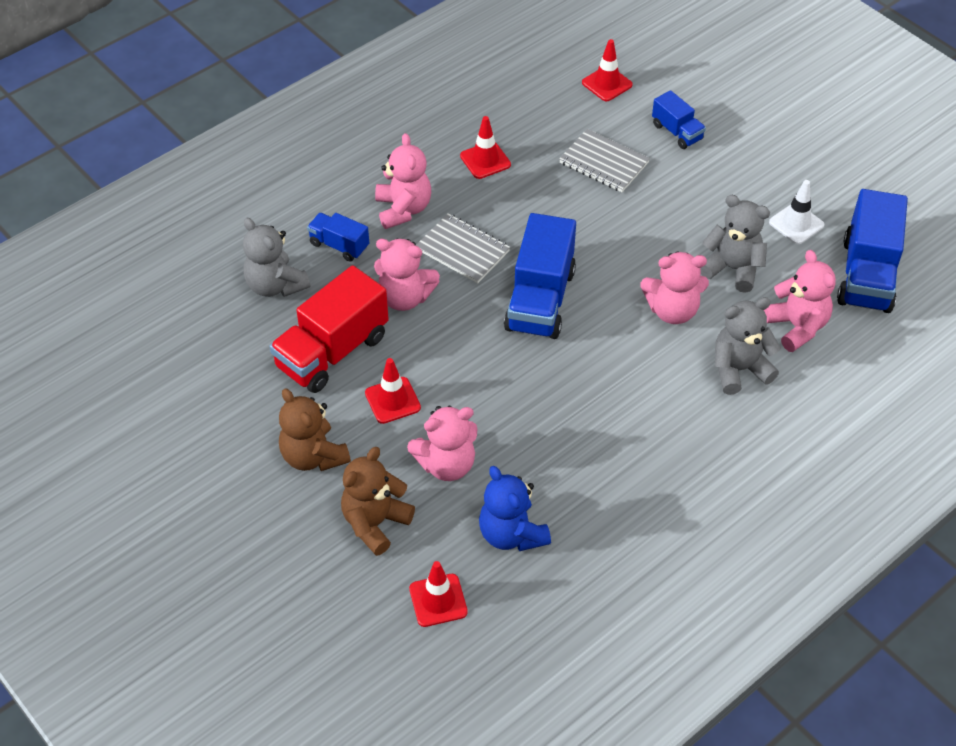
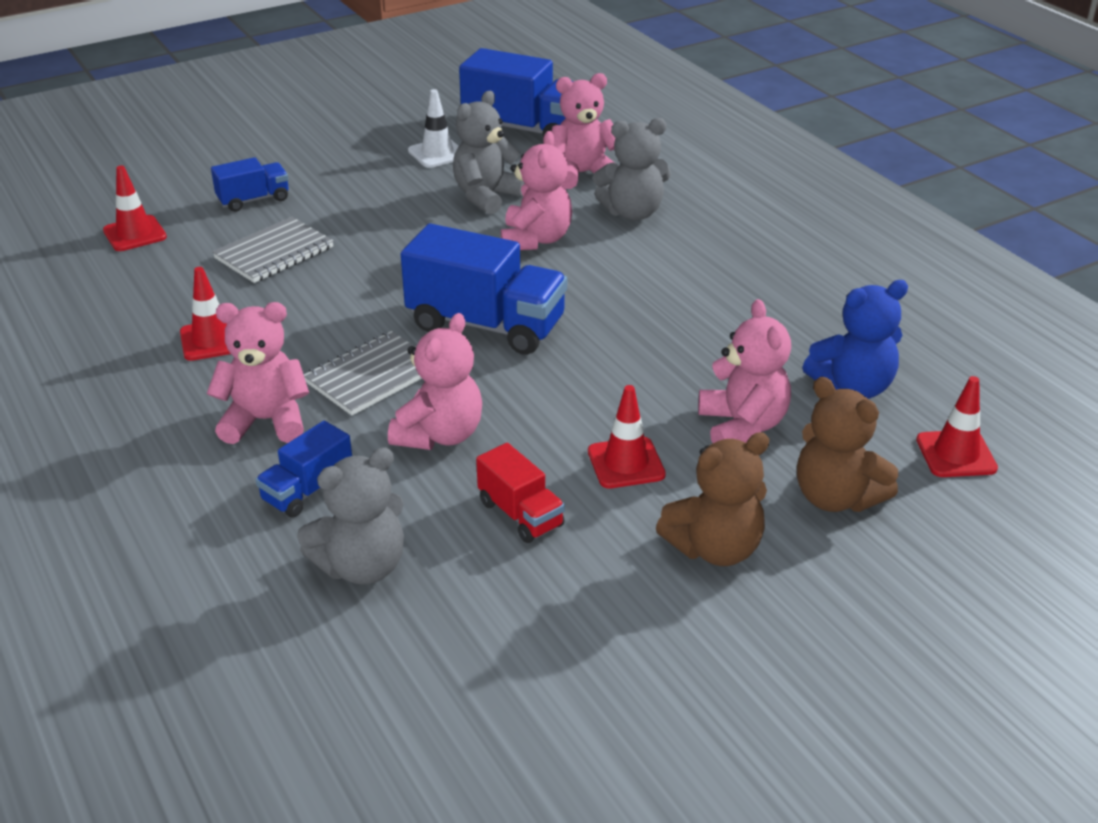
camera: 80 degrees left, 15 degrees down
(332, 351) = (520, 514): red truck -> red truck, size x0.53
(739, 369) = (632, 213): grey teddy bear -> grey teddy bear turned 90 degrees counterclockwise

